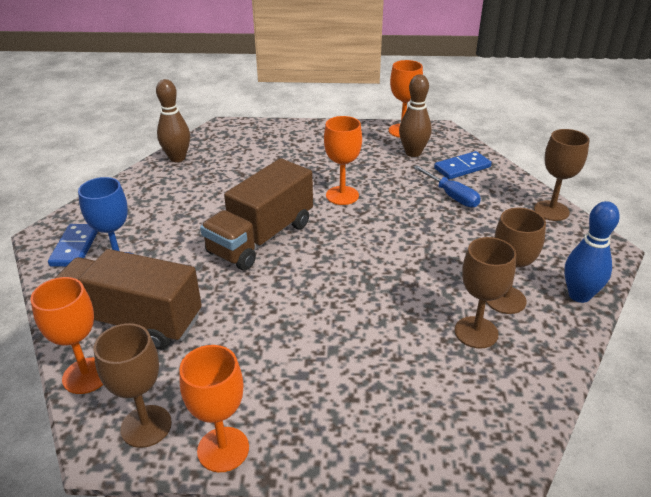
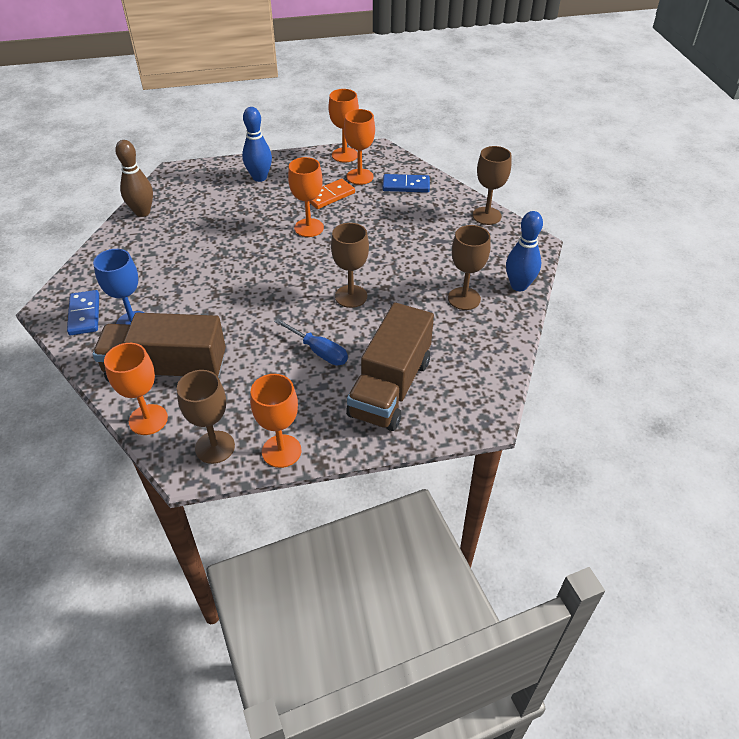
camera: 15 degrees left, 10 degrees up
(261, 238) = (251, 278): brown truck -> brown truck (390, 387)
(306, 141) = (259, 177): none -> blue bowling pin
(374, 167) = (329, 196): none -> orange domino
(413, 153) = (360, 177): brown bowling pin -> orange goblet
(451, 196) = (403, 214): blue screwdriver -> blue screwdriver (318, 351)
(462, 168) = (406, 185): blue domino -> blue domino turned 45 degrees clockwise
(476, 332) = (447, 329): brown goblet -> brown goblet (351, 296)

